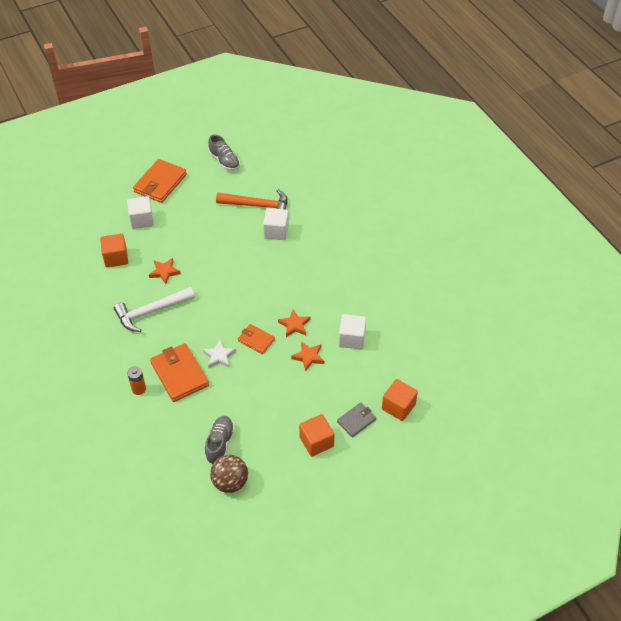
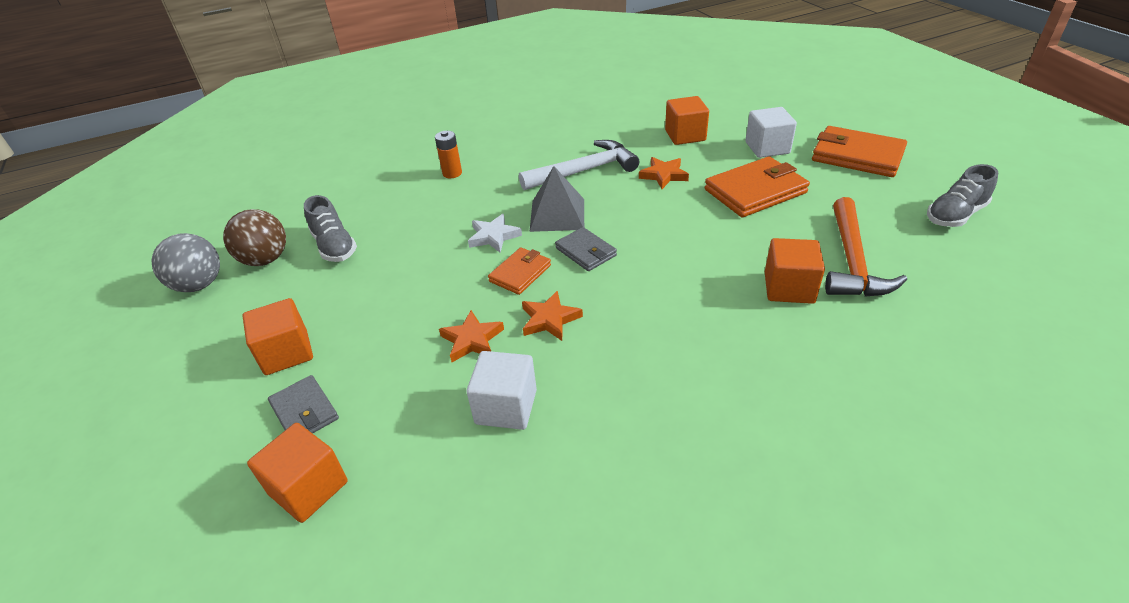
camera: 95 degrees right, 10 degrees down
(151, 312) = (585, 171): white hammer -> white hammer turned 90 degrees clockwise
(179, 374) = (468, 203): orange wallet -> orange wallet (755, 191)
(200, 325) = (557, 214): none -> grey pyramid
(220, 443) = (334, 246): grey shoe -> grey shoe turned 45 degrees clockwise
(239, 311) = (585, 252): none -> grey wallet
(254, 514) = (199, 285): none -> grey ball
(276, 231) = (789, 288): white cube -> orange cube

